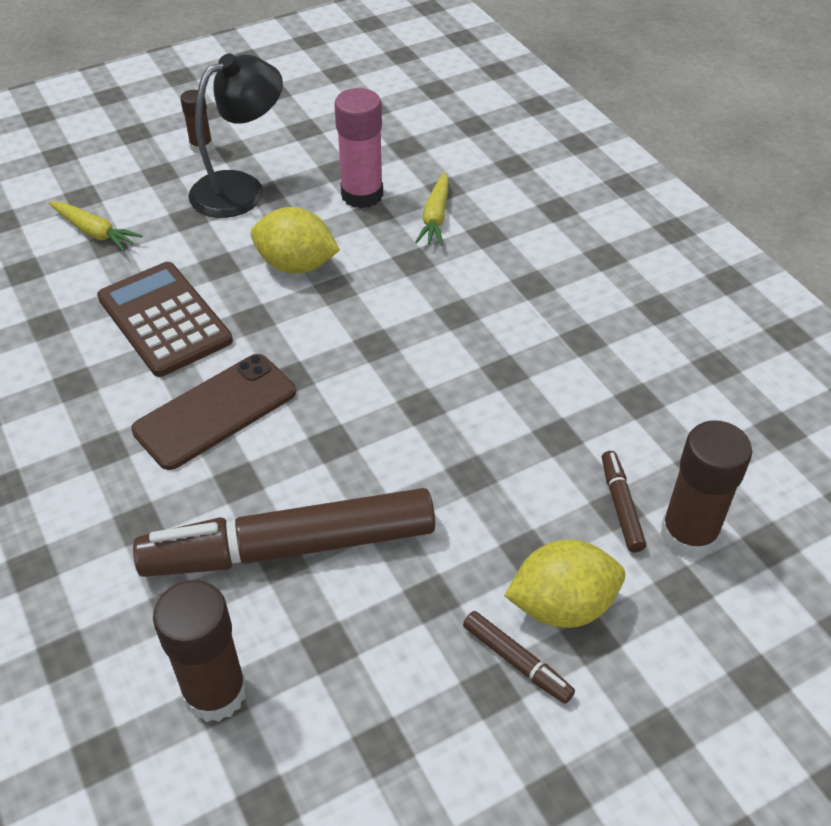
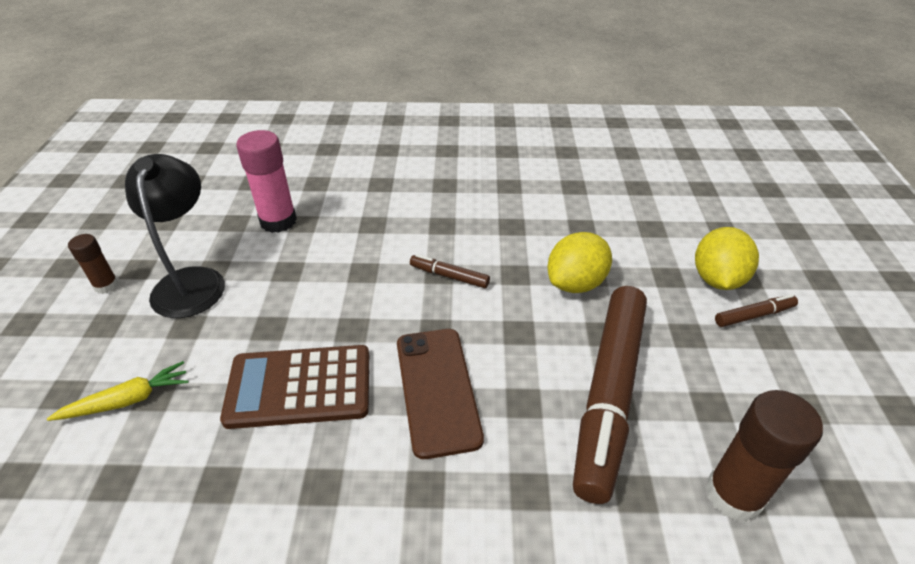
camera: 60 degrees left, 5 degrees down
(296, 265) = (317, 282): yellow lemon -> yellow lemon (575, 283)
(435, 217) = (341, 198): yellow carrot -> none
(621, 506) = (651, 226): brown marker -> brown marker (449, 276)
(688, 535) = (685, 211): brown glue stick -> none

